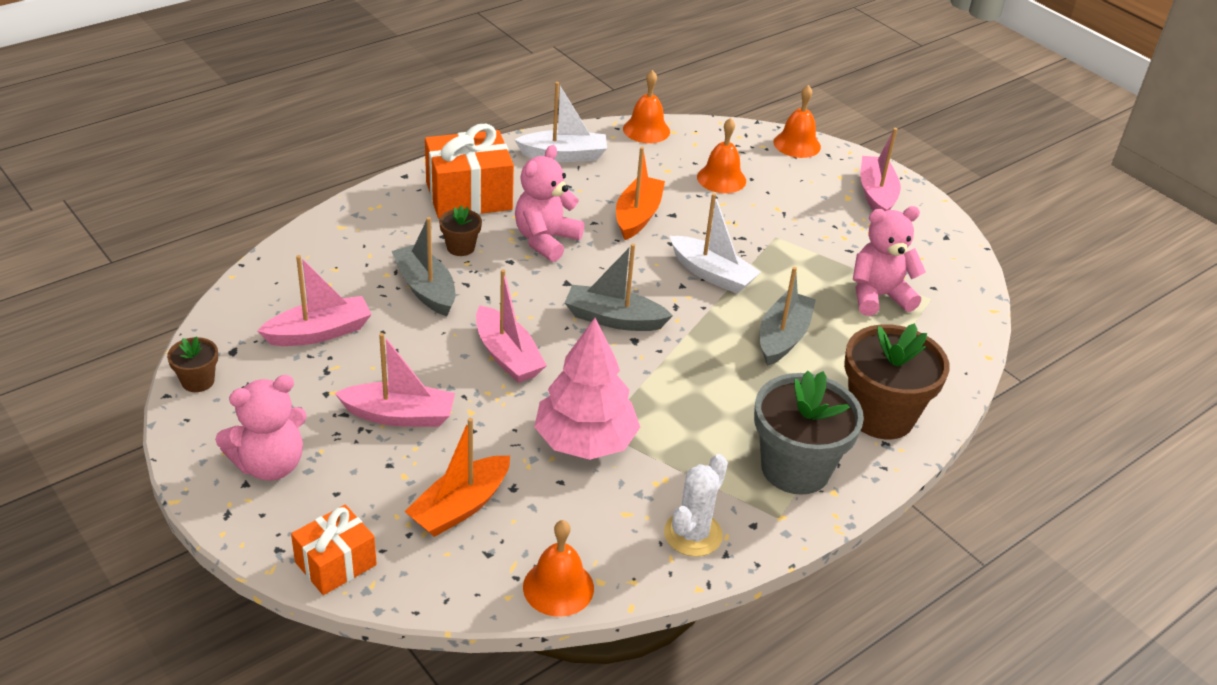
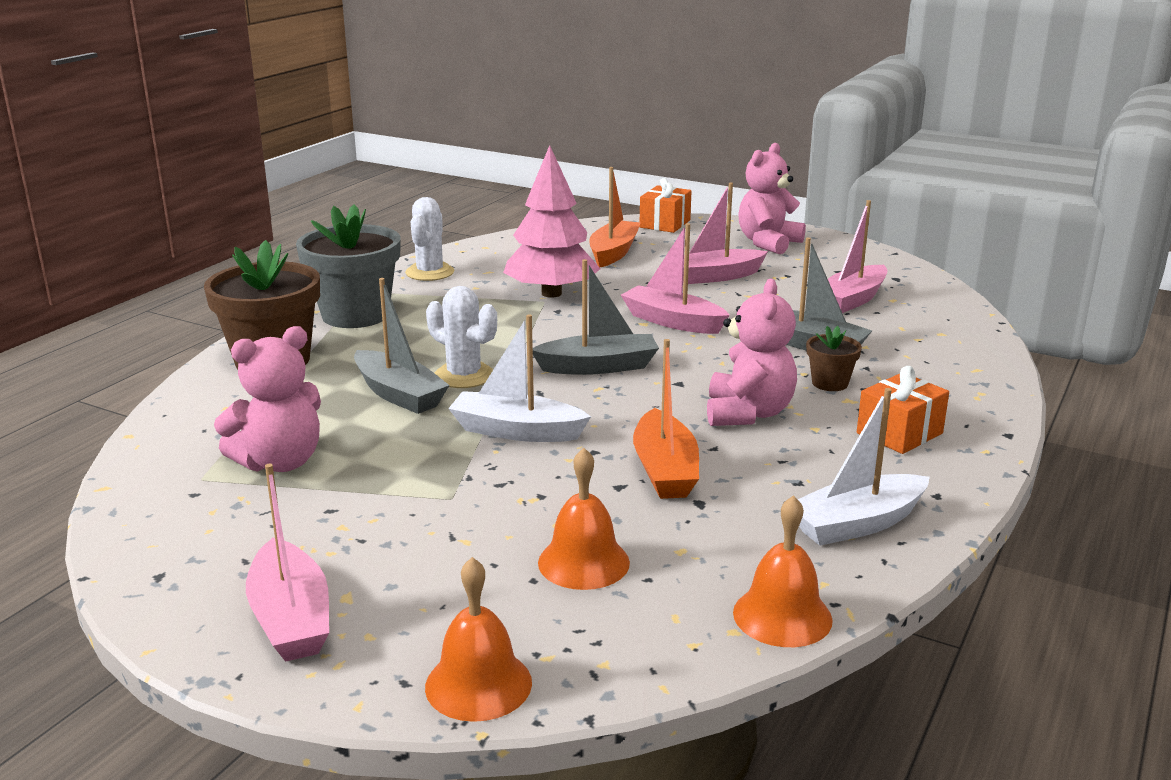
camera: 160 degrees right, 15 degrees down
(198, 381) = (888, 261): brown flower pot -> none
(469, 196) = (899, 433): orange gift -> orange gift, size x0.60
(558, 587) = (512, 240): orange bell -> none
(725, 343) = (464, 376): none -> white cactus
(783, 337) = (399, 394): grey boat -> grey boat turned 45 degrees counterclockwise

